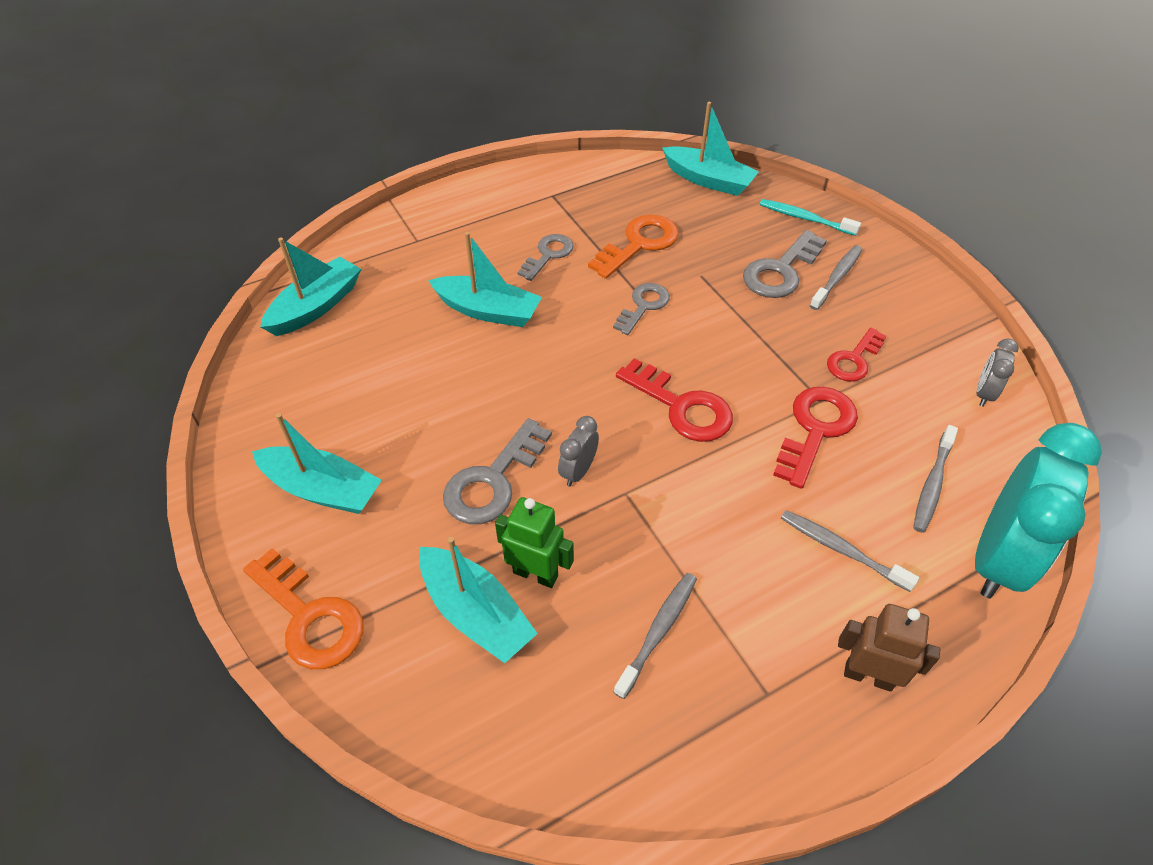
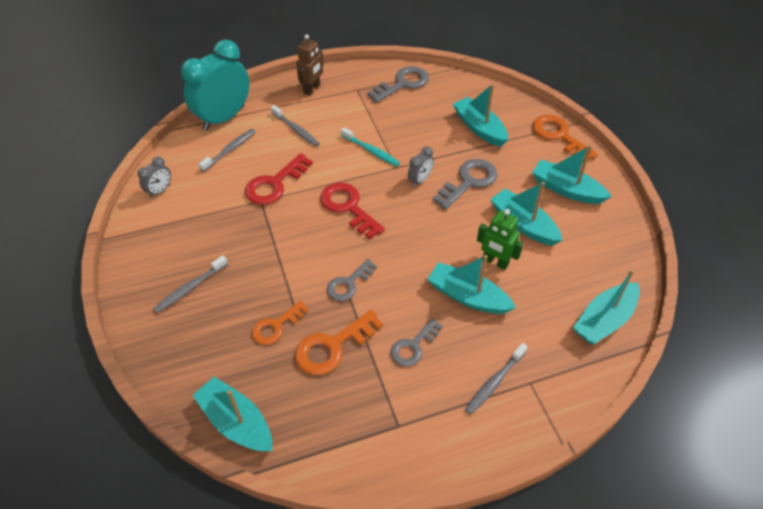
camera: 170 degrees left, 0 degrees up
(405, 416) = (523, 224): none -> turquoise boat
(535, 574) = (449, 139): green robot -> green robot (495, 262)
(658, 631) = (396, 112): grey toothbrush -> grey toothbrush (494, 382)
(711, 254) = (276, 326): none -> orange key
(780, 271) = (229, 300): grey key -> grey key (403, 84)
(805, 218) = (175, 354): turquoise toothbrush -> turquoise toothbrush (371, 151)
(853, 360) = (223, 222): red key -> none
(868, 675) = (312, 89): brown robot -> brown robot turned 90 degrees counterclockwise

